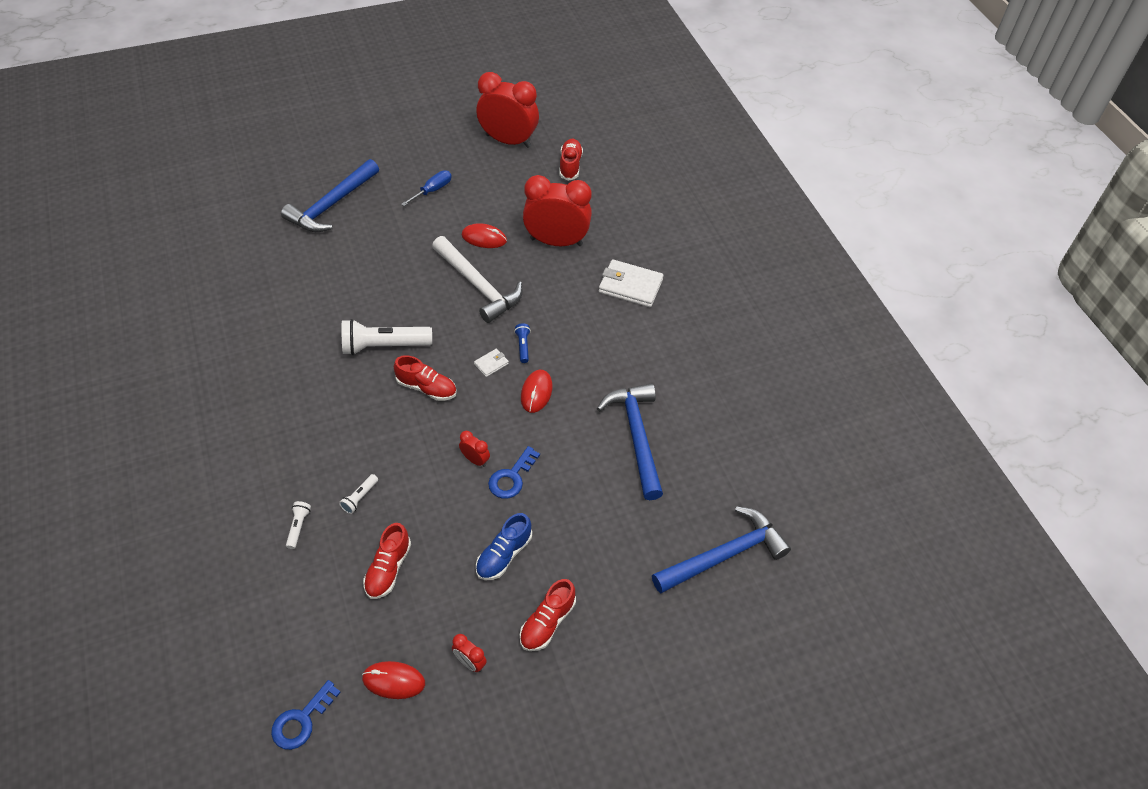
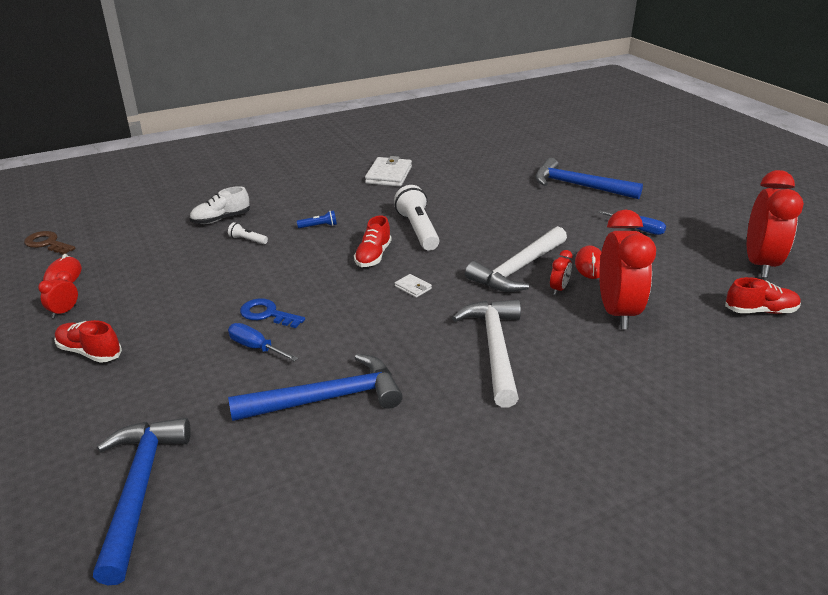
camera: 85 degrees right, 20 degrees down
(298, 527) = (221, 219): white flashlight -> white shoe
(301, 720) = (47, 243): blue key -> brown key
(388, 569) = (172, 261): red shoe -> none
(475, 460) = (288, 291): red clock -> red clock (558, 289)
(504, 555) = (174, 318): blue shoe -> none
(523, 346) = (443, 304): blue flashlight -> blue flashlight (319, 226)
(536, 392) = (381, 319): red mouse -> none
(562, 486) = (255, 347): none -> blue screwdriver
(591, 324) = (494, 349): none -> white hammer
(630, 286) = (576, 377): white wallet -> white wallet (389, 175)
(724, 555) = (139, 490): blue hammer -> blue hammer turned 150 degrees counterclockwise

